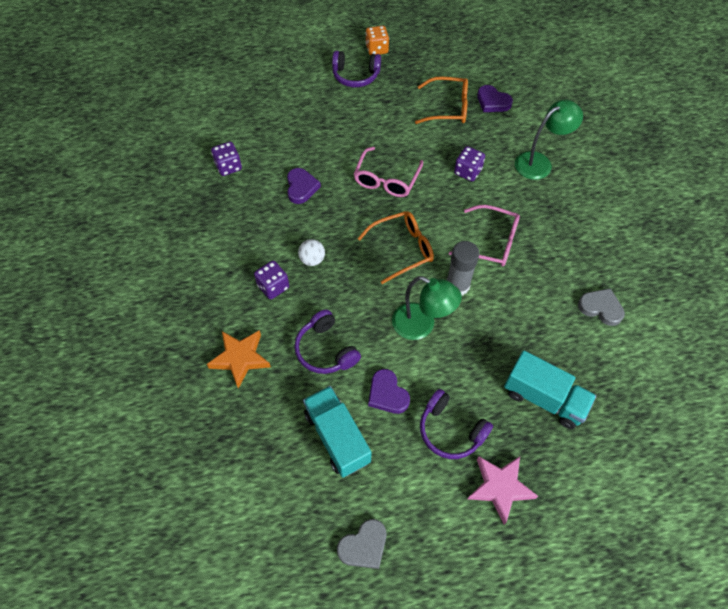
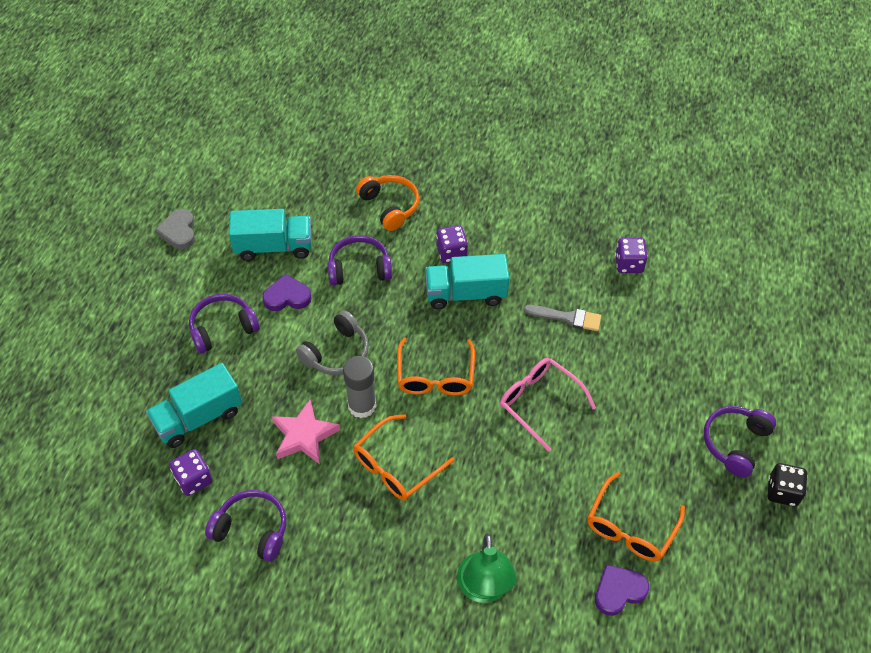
camera: 115 degrees right, 5 degrees down
(240, 358) = (389, 206): orange star -> orange headphones
(301, 187) = (567, 318): purple heart -> grey brush
(312, 260) = (465, 294): white ball -> turquoise truck
(377, 49) = (782, 492): orange dice -> black dice
(421, 326) = (336, 353): green lamp -> grey headphones
(467, 172) = (510, 495): purple dice -> purple dice (194, 479)
(491, 242) = (396, 466): pink glasses -> orange glasses
(500, 487) = (151, 340): pink star -> pink star (304, 436)
(600, 308) = (252, 530): grey heart -> purple headphones

